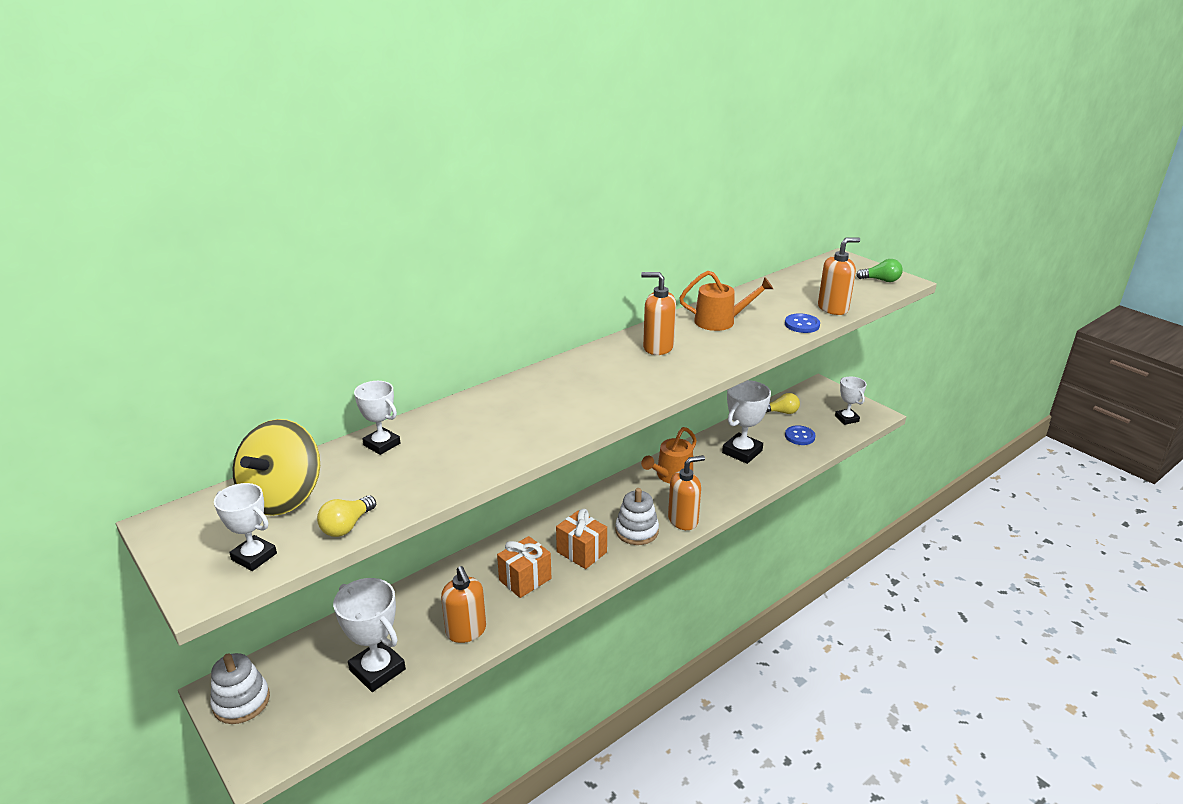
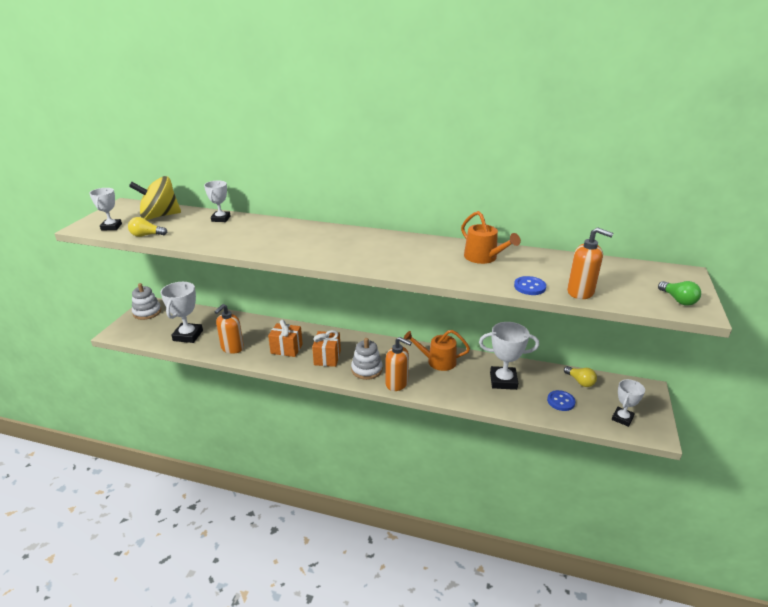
camera: 55 degrees right, 0 degrees up
(658, 347) = (414, 249): orange soap dispenser -> none

